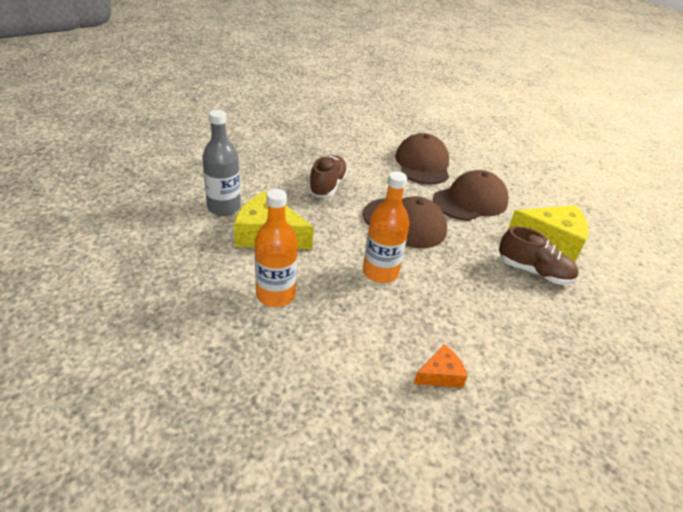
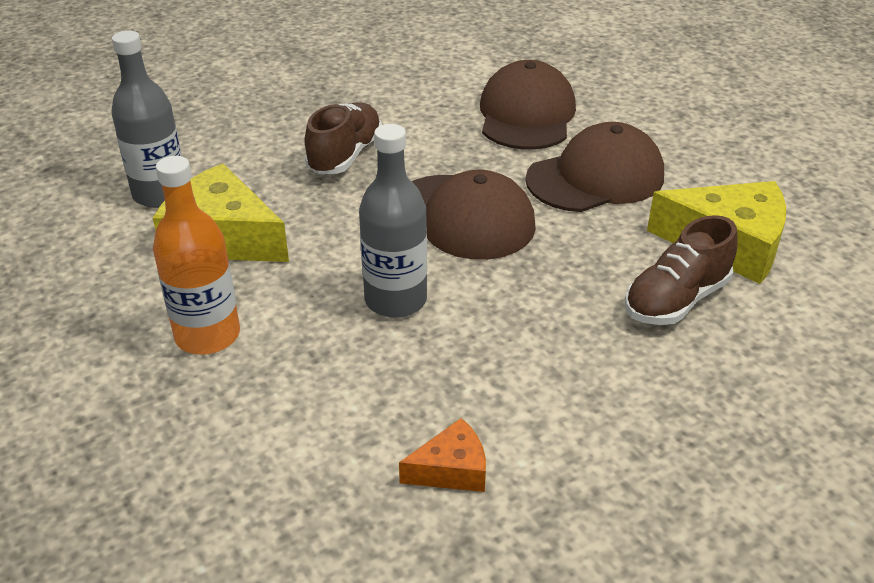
camera: 10 degrees right, 0 degrees up
(380, 272) = (396, 300): orange bottle -> grey bottle
(534, 272) = (676, 300): brown shoe -> brown shoe turned 105 degrees clockwise

